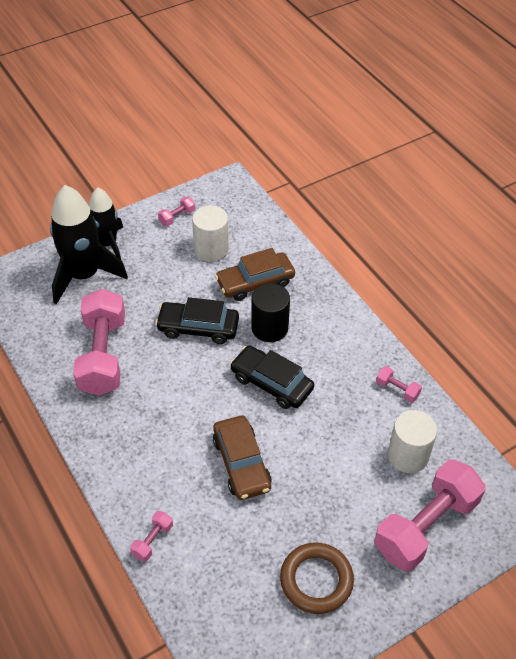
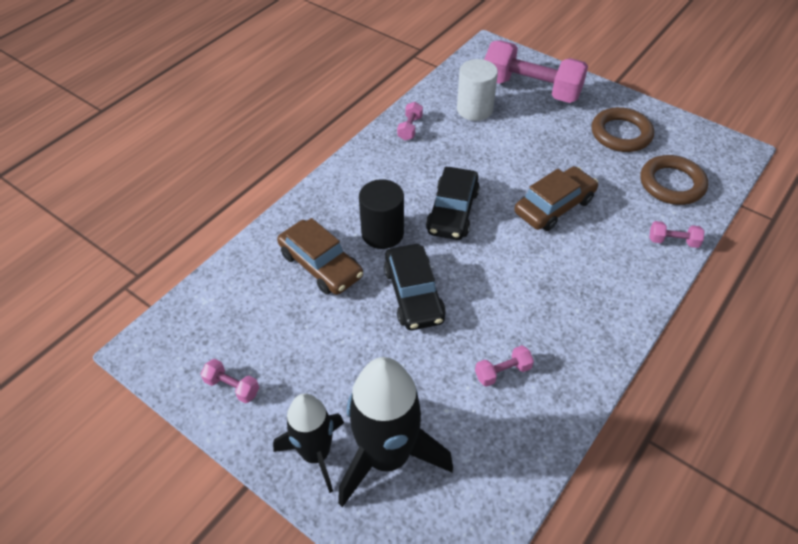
camera: 110 degrees left, 0 degrees up
(103, 355) = (502, 372): pink dumbbell -> pink dumbbell, size x0.41
(211, 249) = (282, 325): white cylinder -> none
(222, 586) = (672, 184): none -> brown ring

